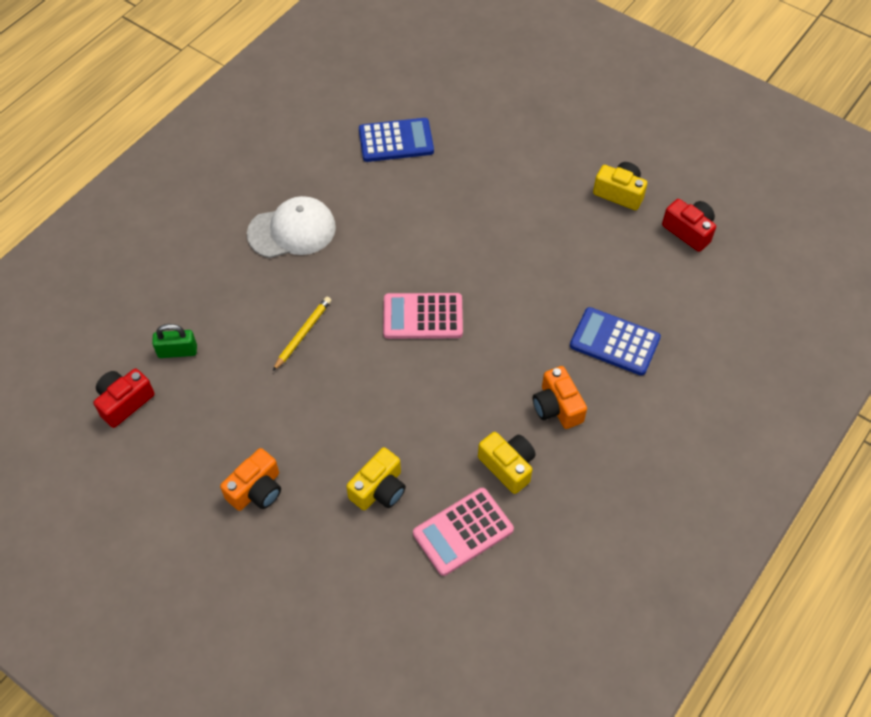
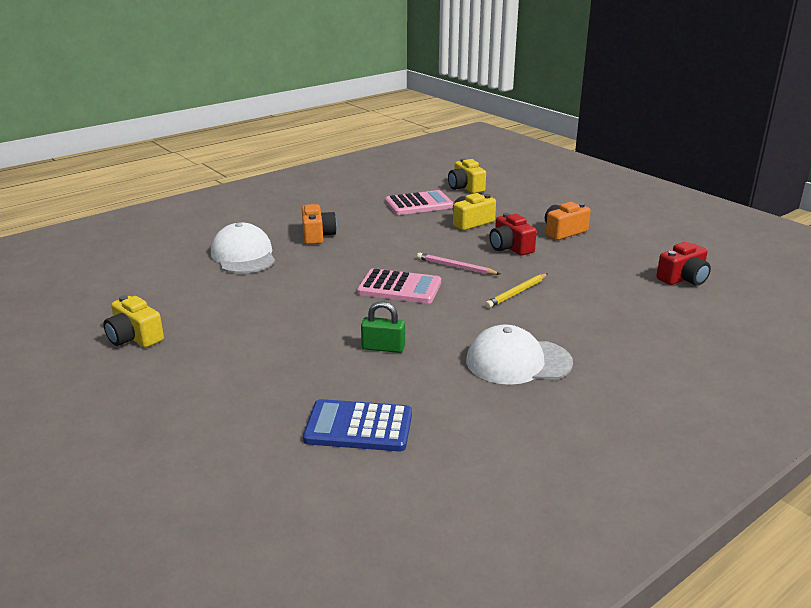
camera: 165 degrees left, 30 degrees down
(177, 351) = (640, 298): green padlock -> green padlock (383, 348)
(375, 371) = (455, 267): none -> pink pencil
(508, 466) = (372, 220): yellow camera -> yellow camera (465, 187)
(614, 342) = (243, 255): blue calculator -> white cap
(689, 231) = (102, 302): red camera -> red camera (510, 247)

